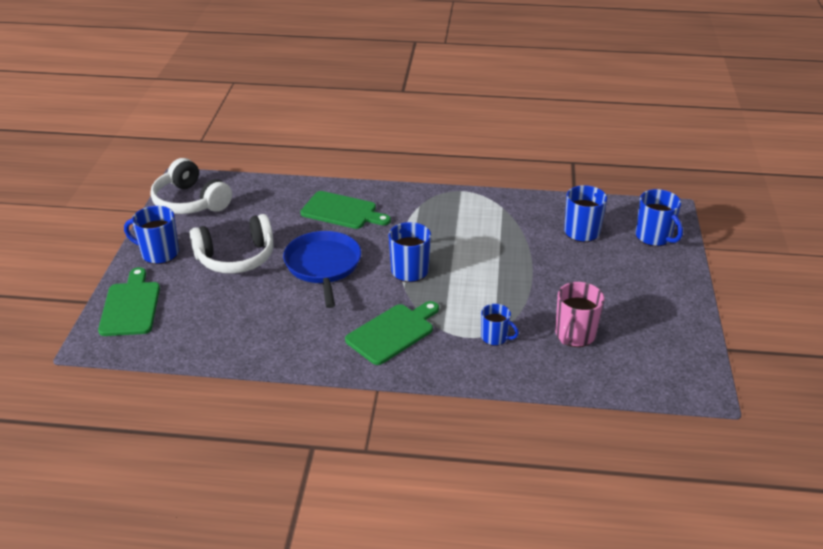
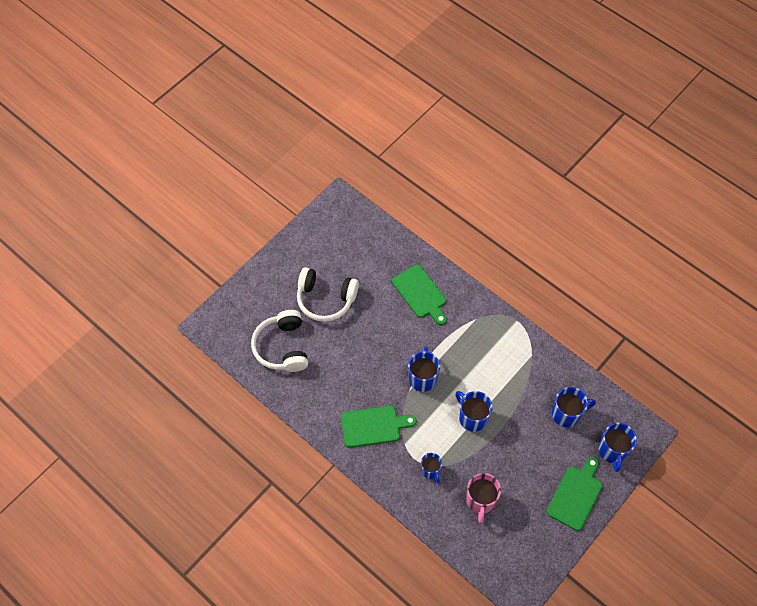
camera: 35 degrees right, 25 degrees up
(131, 306) = (241, 306): green cutting board -> green cutting board (576, 495)
(159, 253) = (283, 266): blue mug -> blue mug (472, 417)
(190, 202) = (331, 224): white headphones -> white headphones (282, 347)
(323, 266) = (373, 340): blue pan -> none
(574, 335) = (480, 500): pink mug -> pink mug turned 60 degrees counterclockwise

